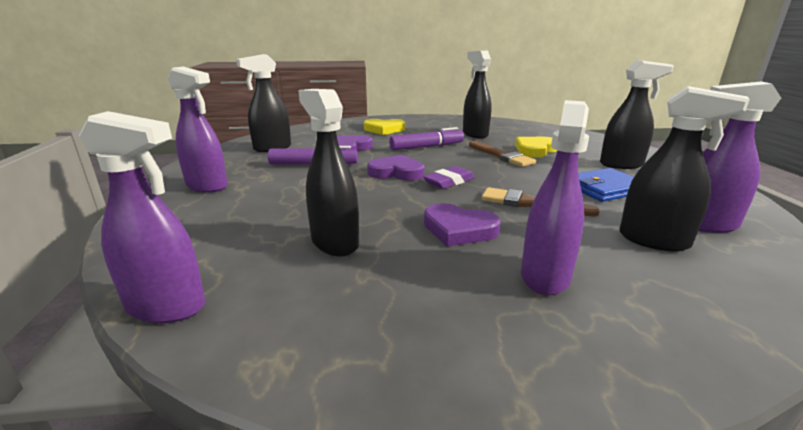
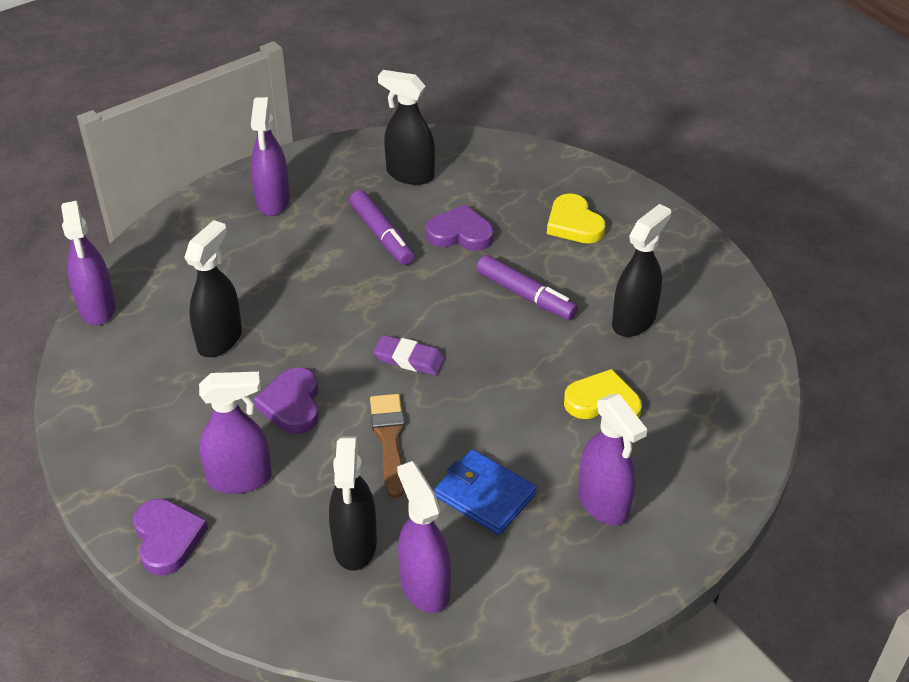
camera: 60 degrees right, 20 degrees up
(396, 172) = (407, 307): purple heart -> purple heart (167, 539)
(501, 156) = (544, 376): brown brush -> none
(621, 165) = (603, 504): black spray bottle -> purple spray bottle

